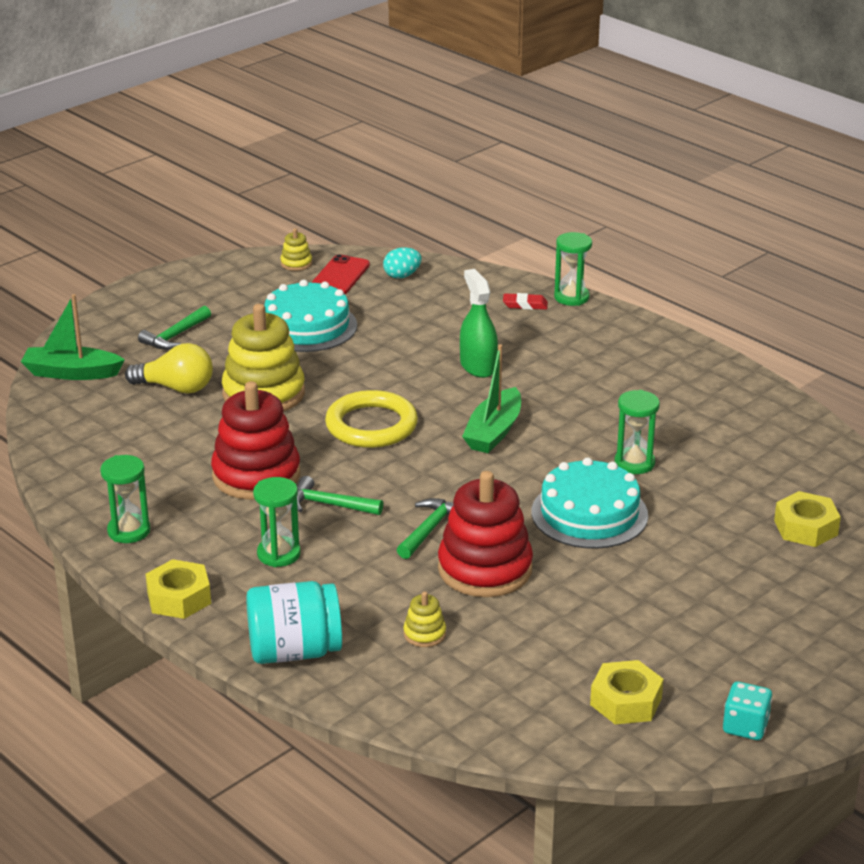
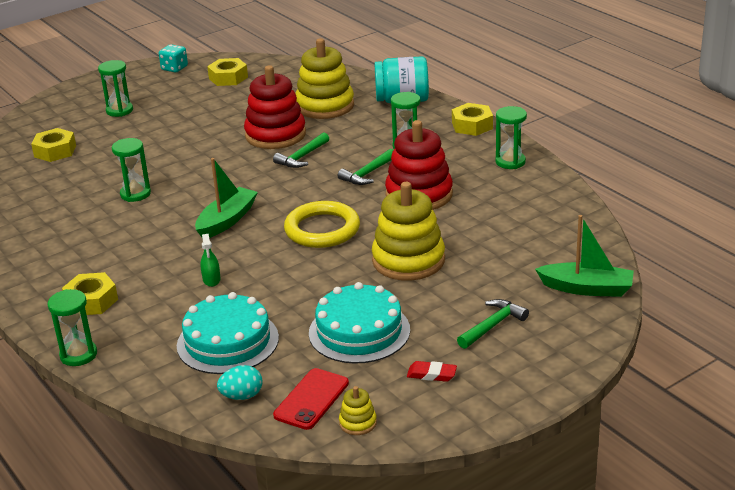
camera: 170 degrees left, 0 degrees up
(176, 388) = (486, 269): yellow light bulb -> none
(329, 505) = (367, 174): green hammer -> green hammer turned 105 degrees clockwise
(424, 634) = (325, 106): yellow stacking toy -> yellow stacking toy, size x2.32
(478, 366) = (211, 279): green spray bottle -> green spray bottle, size x0.57
(525, 305) = (131, 347): red eraser -> red eraser (431, 374)
(589, 513) = (190, 163): turquoise cake -> turquoise cake (227, 341)
(594, 341) = (91, 301): none -> yellow nut
(769, 612) = (119, 111): none -> green hourglass

